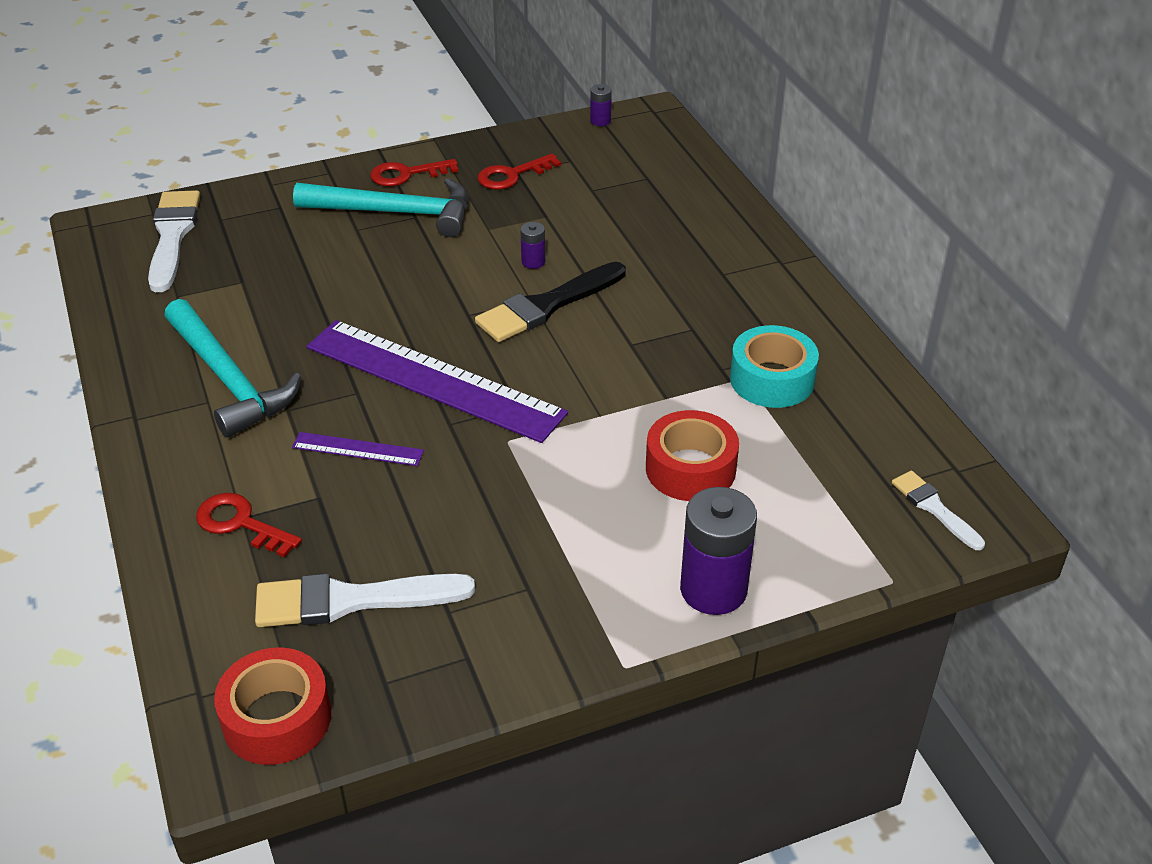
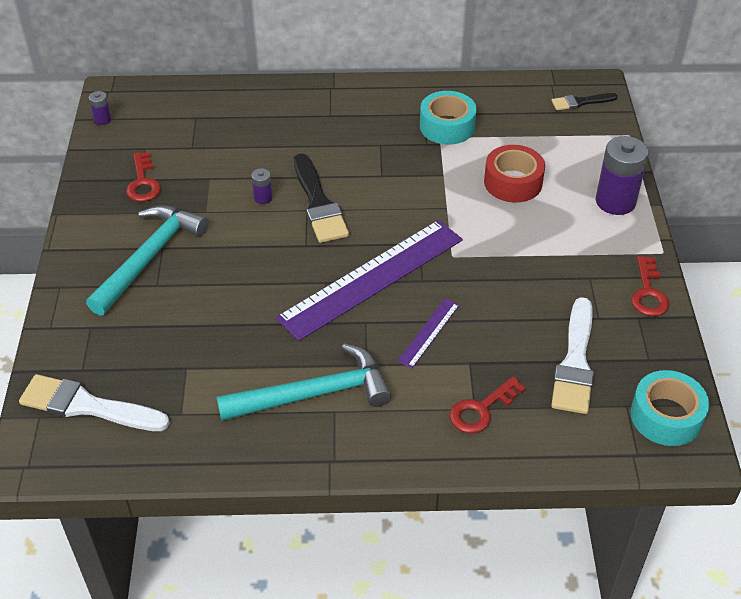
camera: 70 degrees left, 5 degrees up
(277, 718) = (666, 416): red tape -> turquoise tape
(406, 174) = (98, 240): red key -> red key (648, 293)
(934, 508) = (581, 102): white brush -> black brush

